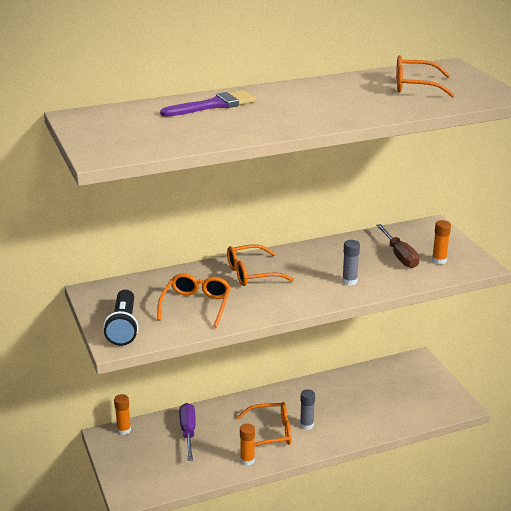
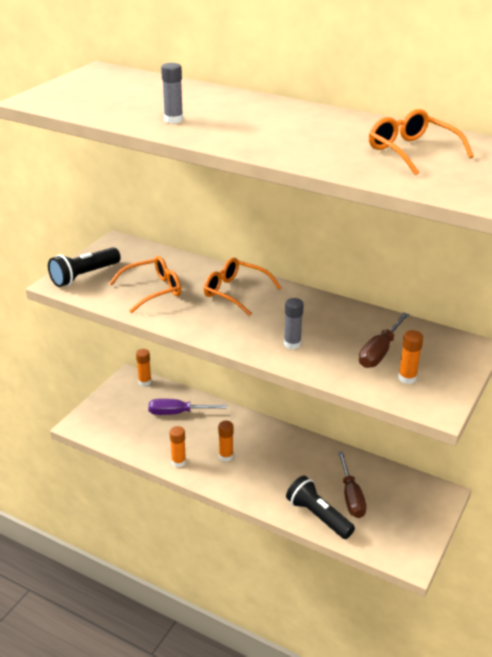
camera: 50 degrees right, 5 degrees up
(188, 432) = (177, 413): purple screwdriver -> purple screwdriver turned 135 degrees counterclockwise
(214, 105) = (202, 98): purple brush -> none
(270, 433) = (226, 456): orange glasses -> orange glue stick
(306, 425) = (259, 471): grey glue stick -> grey glue stick (173, 120)
(379, 398) = (351, 497): none -> brown screwdriver
(381, 422) = (318, 516): none -> black flashlight

